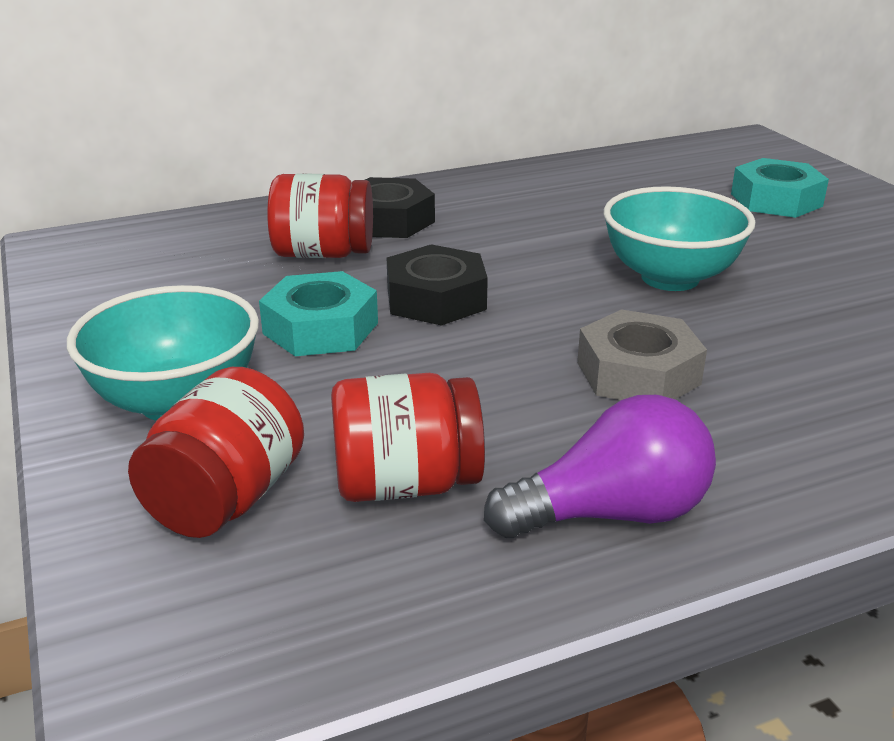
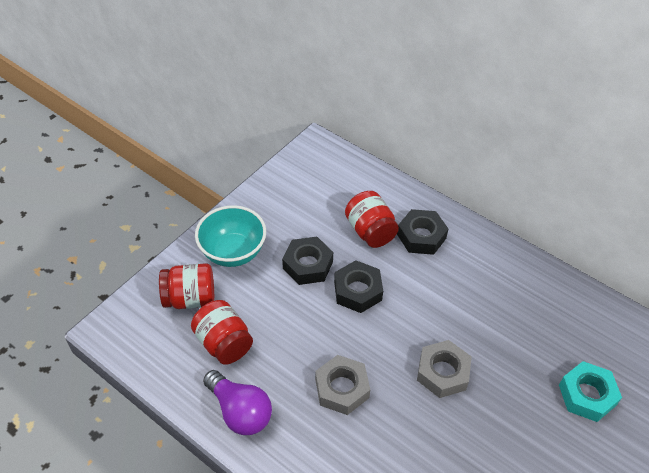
camera: 60 degrees right, 20 degrees up
(321, 328) = (308, 265): turquoise nut -> black nut
(670, 278) = (442, 372): turquoise bowl -> grey nut

